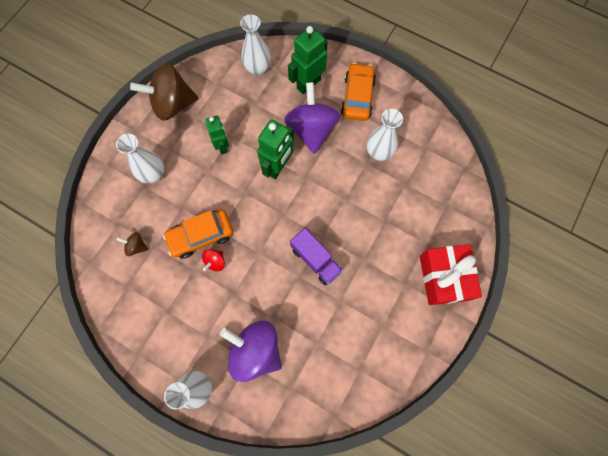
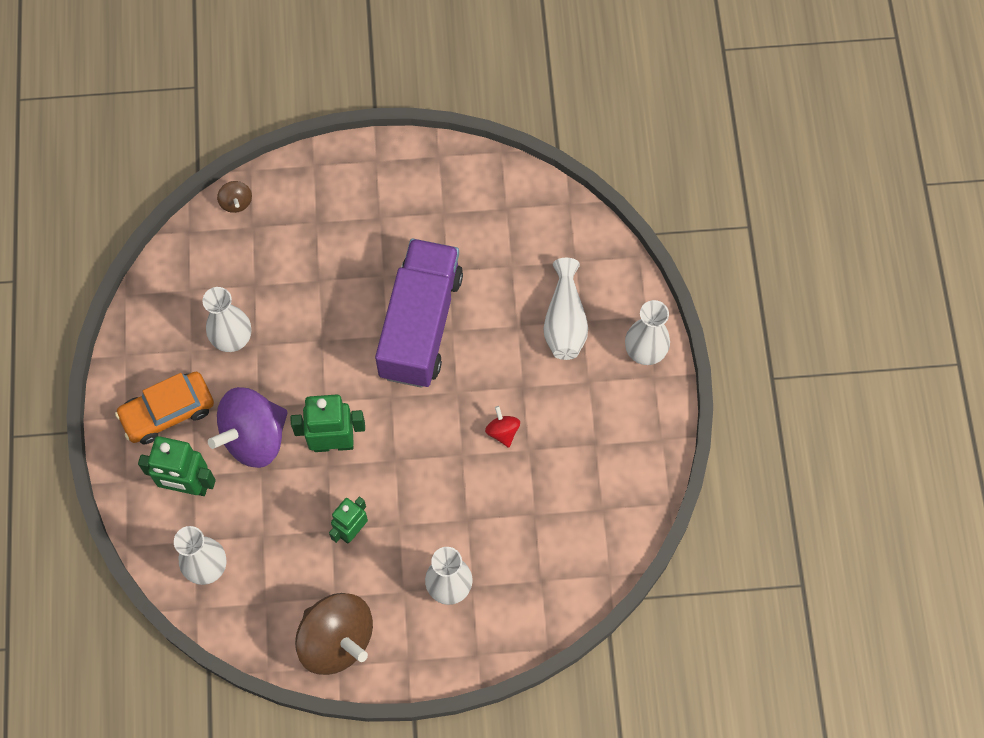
camera: 125 degrees left, 5 degrees down
(136, 246) = (551, 535): brown spinning top -> brown spinning top (236, 202)
(201, 236) = (484, 470): orange car -> none
(215, 262) = (502, 431): red spinning top -> red spinning top turned 105 degrees counterclockwise
(255, 350) = (565, 321): purple spinning top -> white vase
(316, 260) = (420, 325): purple truck -> purple truck, size x1.84
(444, 277) = (344, 182): red gift -> none

